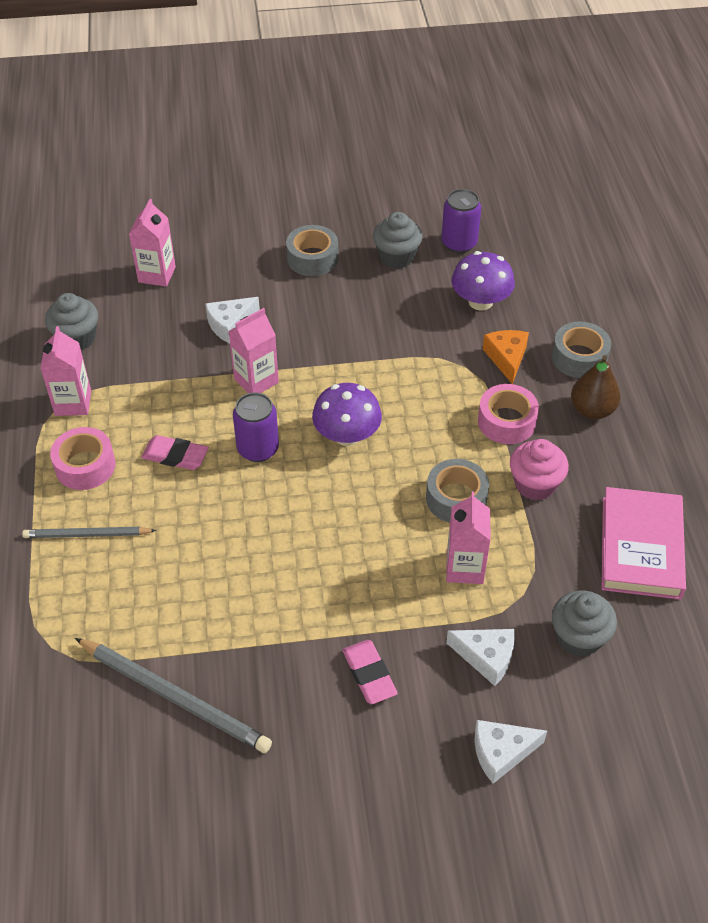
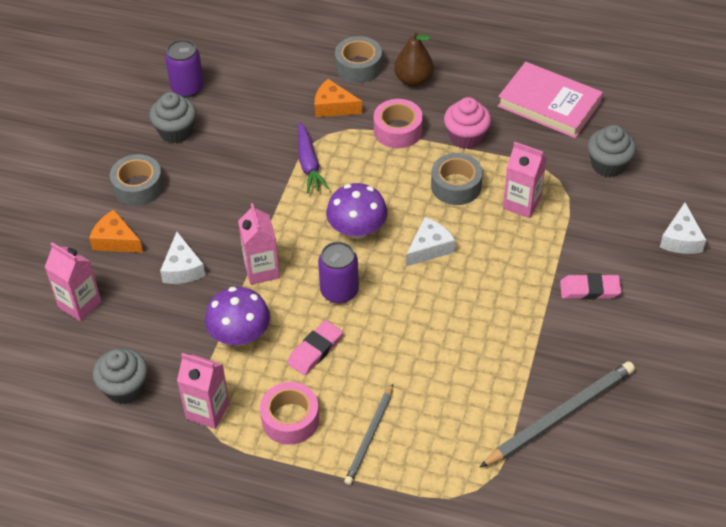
camera: 65 degrees left, 0 degrees up
(240, 269) = (116, 240): none -> orange cheese
(414, 367) = (309, 163): none -> purple carrot
(480, 301) = (263, 99): purple mushroom -> purple mushroom (240, 334)
(486, 657) = (603, 219): white cheese -> white cheese (429, 248)

